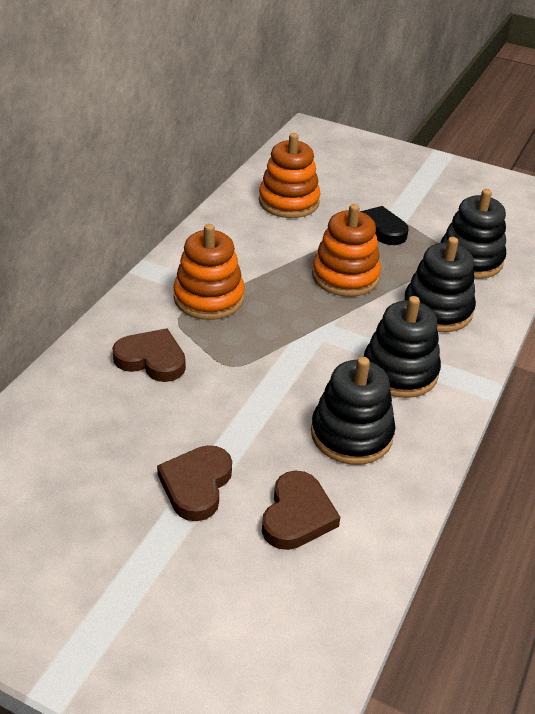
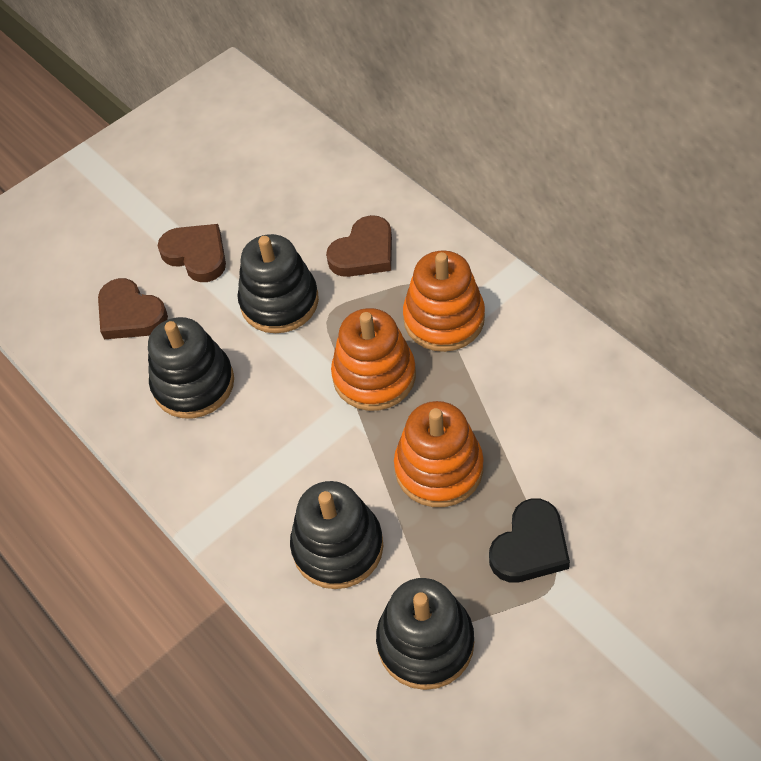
camera: 120 degrees right, 15 degrees up
(289, 202) = (630, 459): orange stacking toy -> orange stacking toy (374, 376)
(399, 372) = (254, 460): black stacking toy -> black stacking toy (279, 302)

